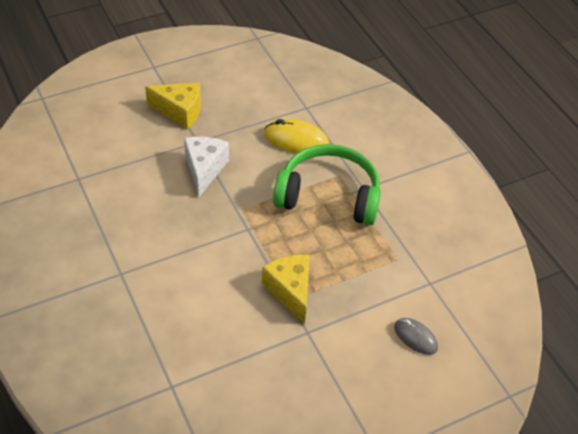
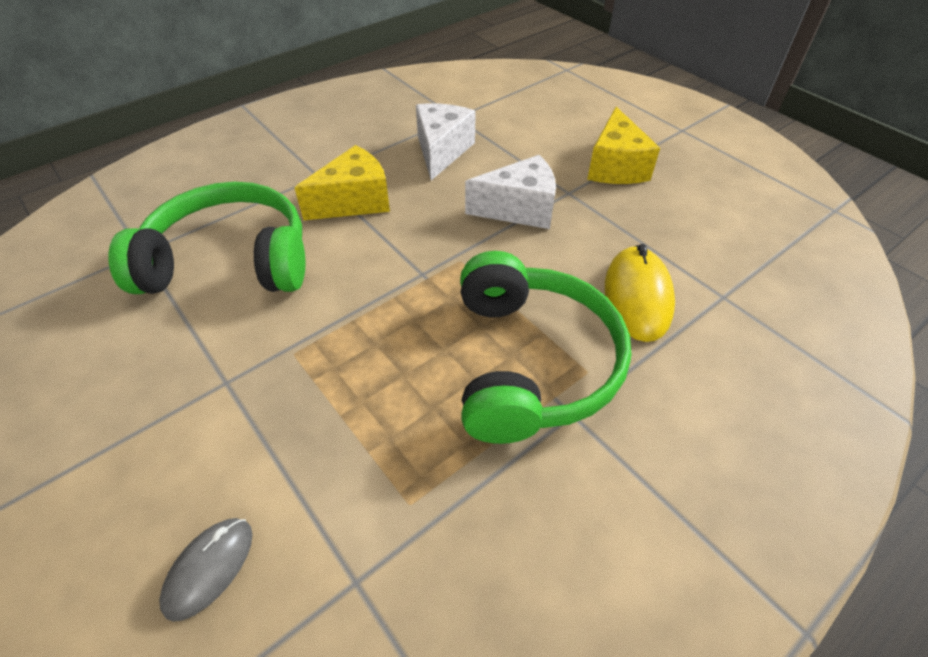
camera: 80 degrees right, 0 degrees up
(121, 195) = (441, 151): none -> white cheese
(201, 330) = (230, 261): none -> green headphones
(290, 291) = (307, 345): yellow cheese -> yellow cheese (354, 201)

